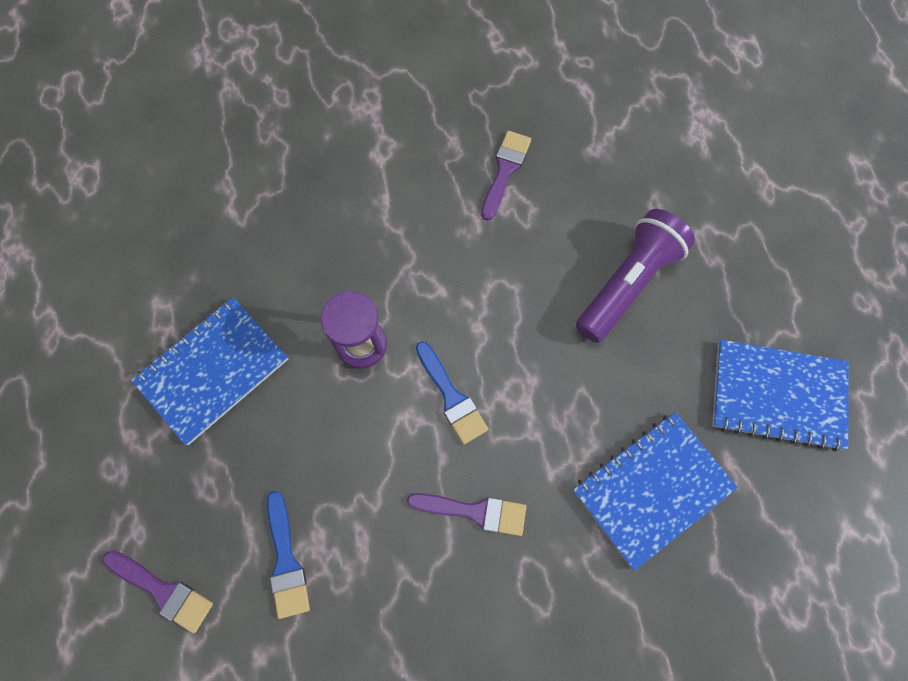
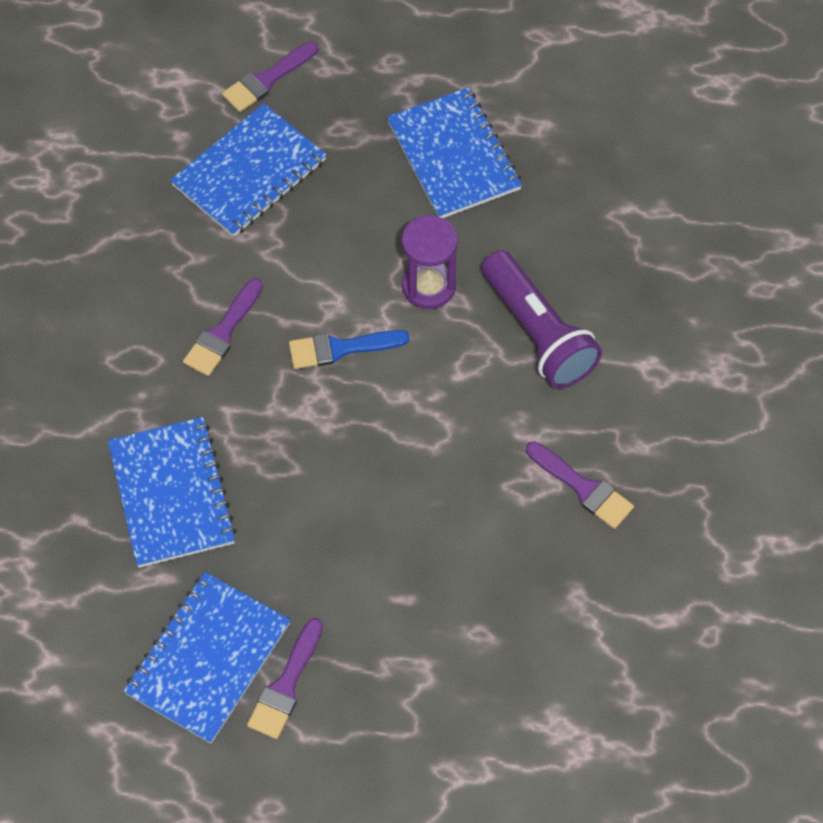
camera: 110 degrees right, 10 degrees down
(286, 561) = (249, 173): blue brush -> blue notebook
(627, 282) = (395, 562): purple flashlight -> purple flashlight (538, 333)
(766, 327) = (286, 685): none -> purple brush

